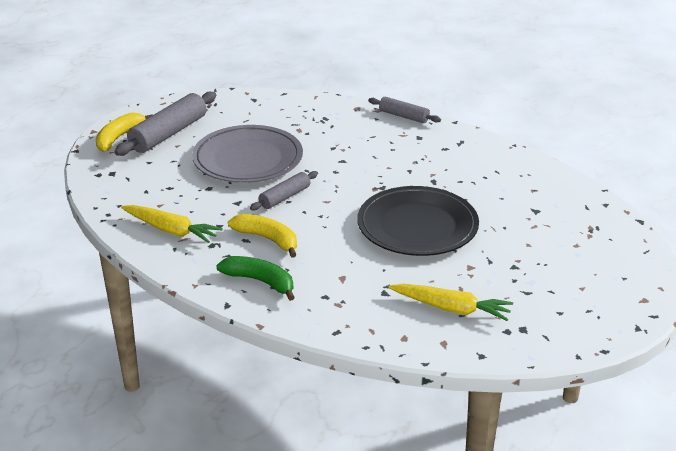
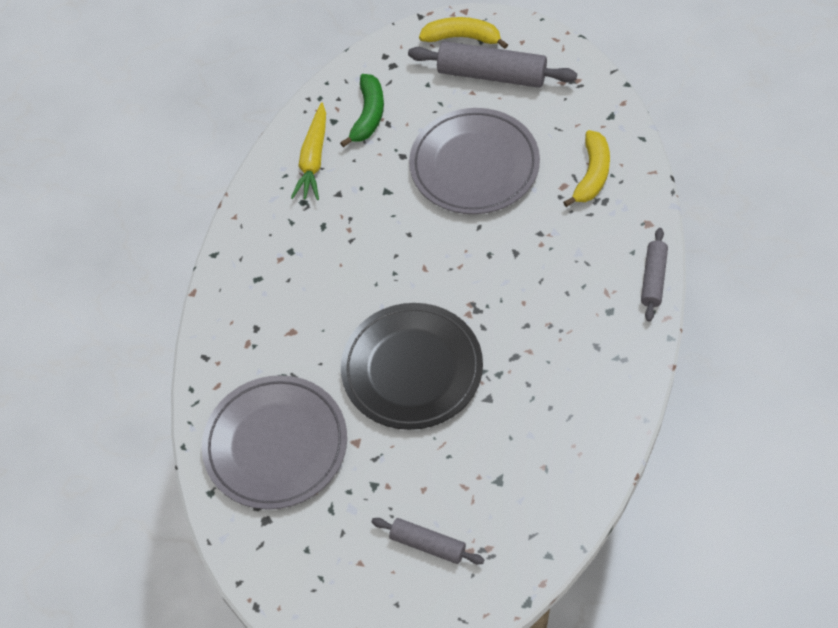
camera: 75 degrees right, 25 degrees up
(260, 281) = (259, 266): green banana -> green banana (368, 115)
(267, 239) = (331, 244): yellow banana -> yellow banana (592, 174)
(285, 197) = (415, 228): grey rolling pin -> grey rolling pin (427, 544)
(451, 308) = (276, 445): yellow carrot -> grey plate

